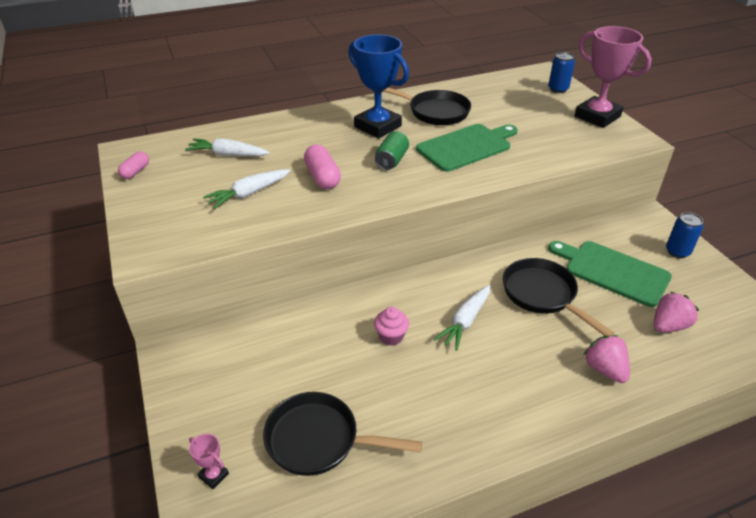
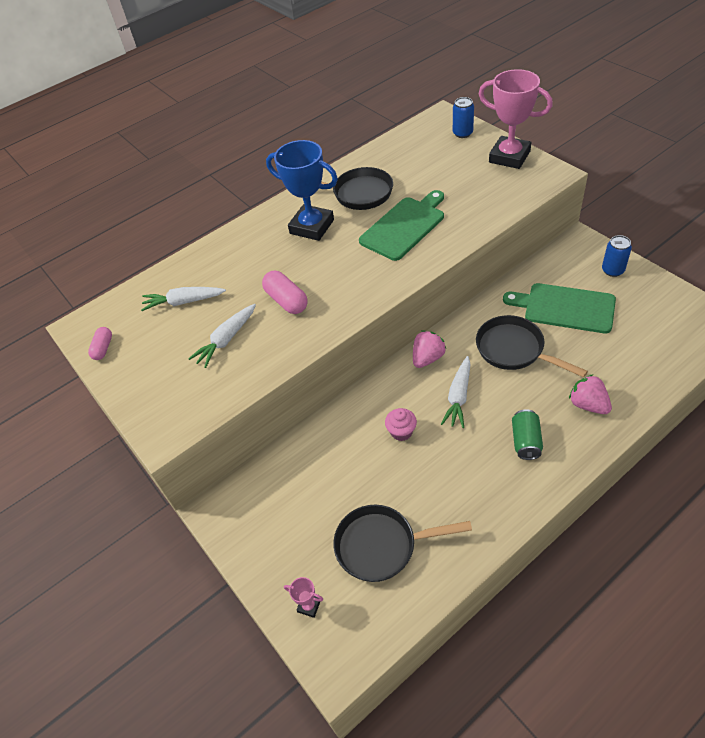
camera: 10 degrees left, 10 degrees up
(391, 160) = (342, 262): green can -> green can (525, 441)
(668, 326) = (626, 347): pink strawberry -> pink strawberry (427, 358)

